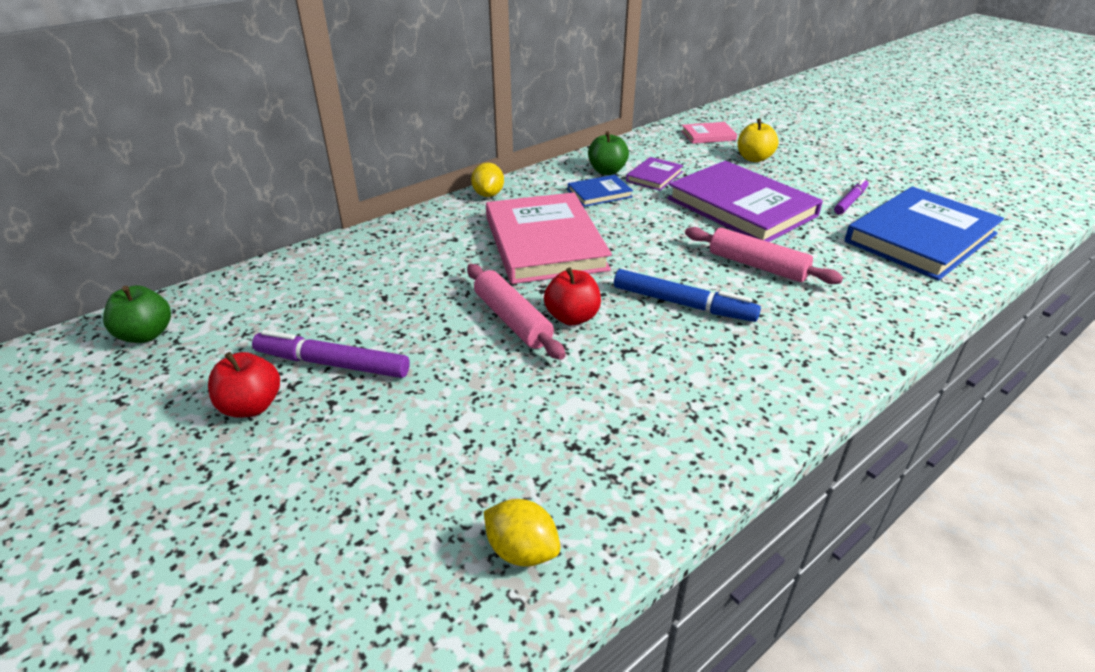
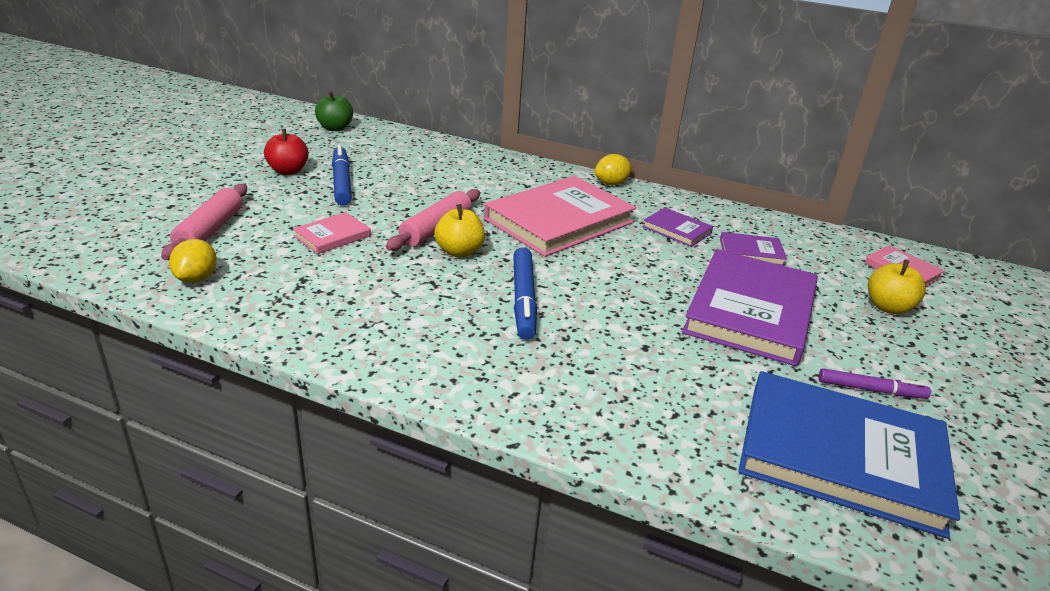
camera: 60 degrees right, 5 degrees down
(332, 364) = (341, 182): purple marker -> blue marker
(479, 401) = (332, 236): none -> pink book
(572, 317) = (459, 252): red apple -> yellow apple
(599, 193) = (677, 230): blue book -> purple book
(607, 171) = (727, 226): green apple -> none
(757, 266) = (633, 333): pink rolling pin -> pink rolling pin (210, 230)

